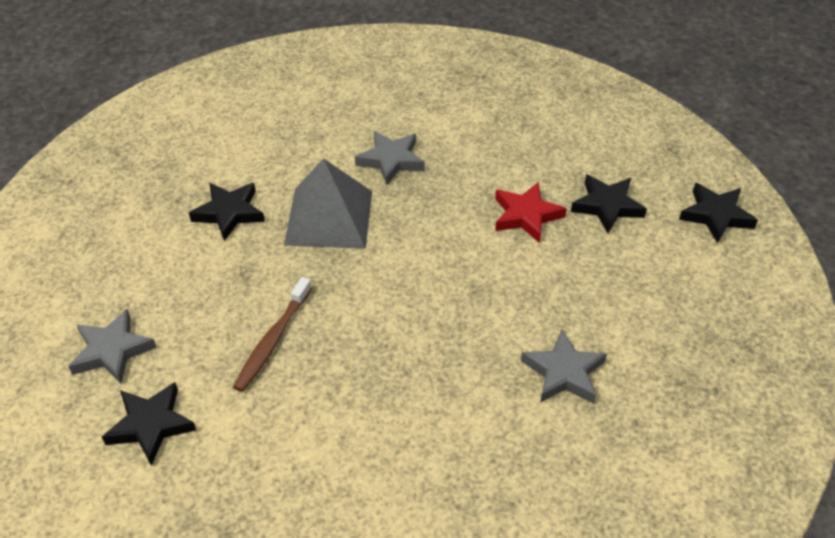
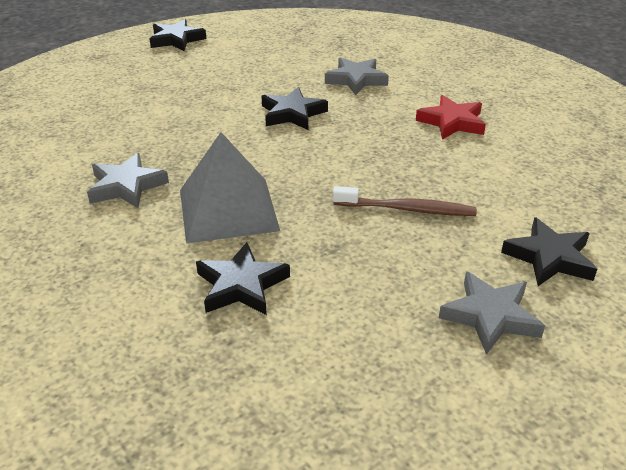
camera: 105 degrees left, 10 degrees down
(526, 215) = (195, 107): red star -> red star (452, 122)
(607, 206) = (175, 76): black star -> black star (292, 114)

